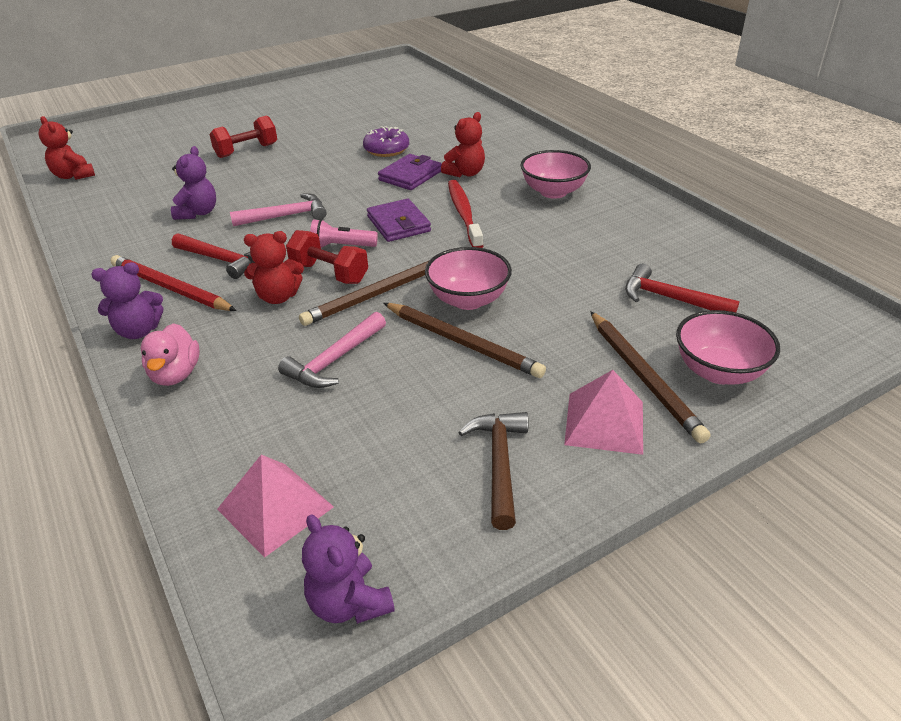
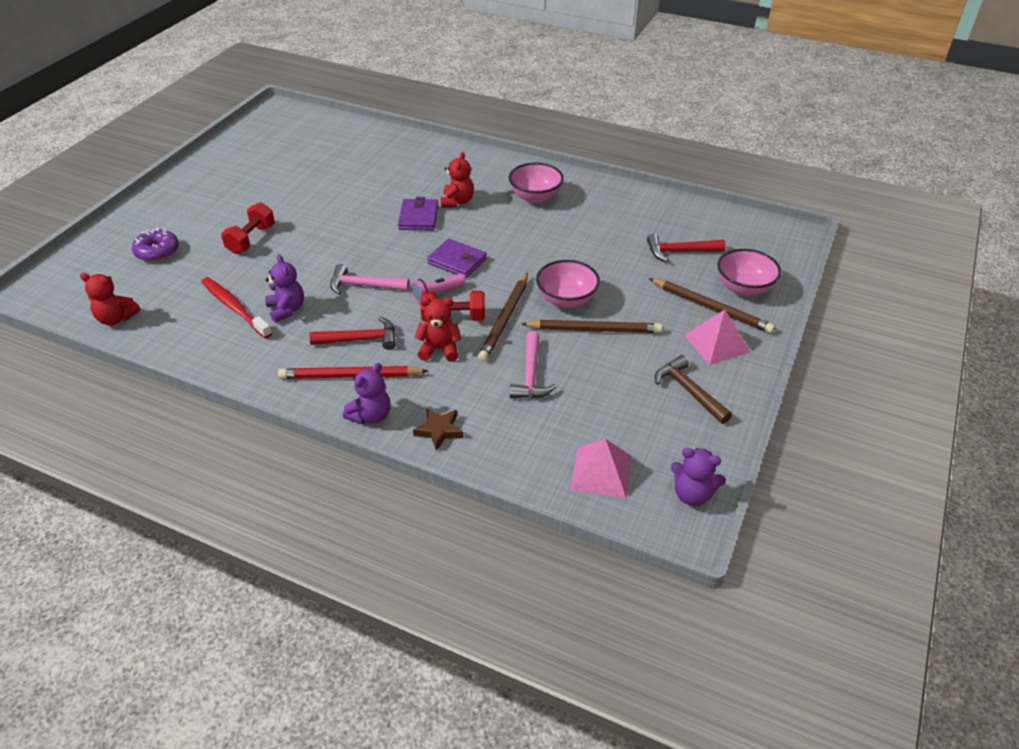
camera: 35 degrees left, 5 degrees up
(176, 374) = (439, 431): pink duck -> brown star
(278, 297) = (439, 349): red teddy bear -> red teddy bear turned 135 degrees counterclockwise
(286, 216) = (364, 286): pink hammer -> pink hammer turned 120 degrees counterclockwise
(386, 150) = (372, 200): purple donut -> purple donut (157, 251)
(464, 214) = (493, 236): red toothbrush -> red toothbrush (234, 307)

